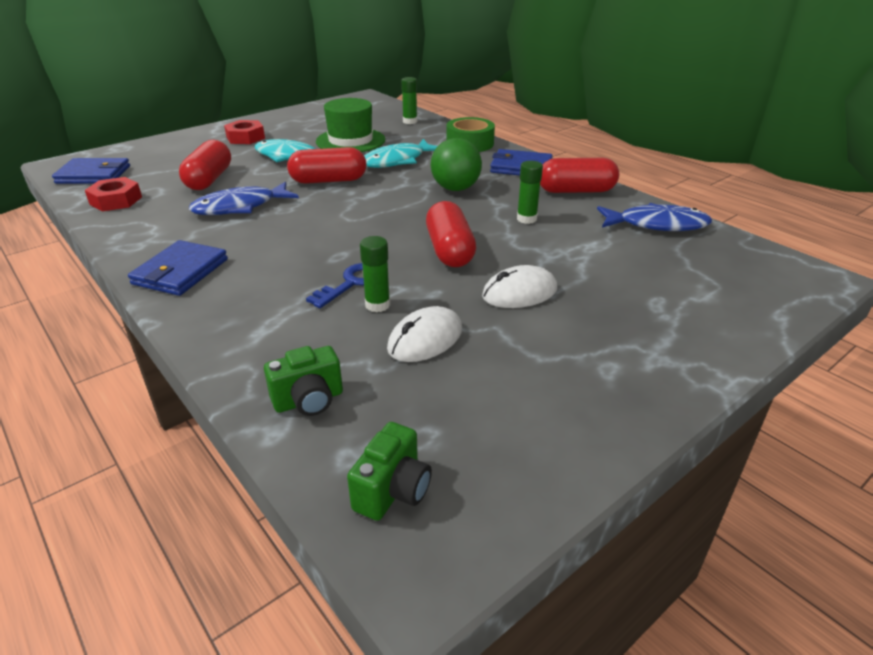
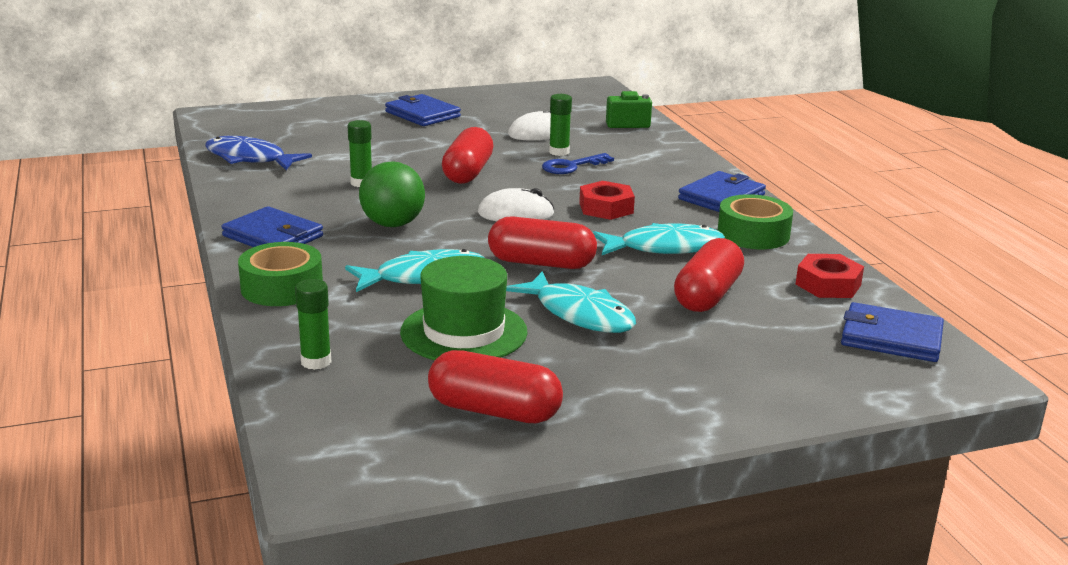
camera: 160 degrees left, 10 degrees down
(160, 233) = (753, 234): none -> green tape
(240, 207) = (664, 248): blue fish -> turquoise fish
(245, 138) = (649, 379): red nut -> red nut (606, 208)
(393, 491) = (595, 98): green camera -> none
(519, 292) = (444, 141): white mouse -> white mouse (515, 214)
(576, 191) = (263, 198): red capsule -> red capsule (494, 411)
(608, 344) = (422, 114): none -> blue wallet

